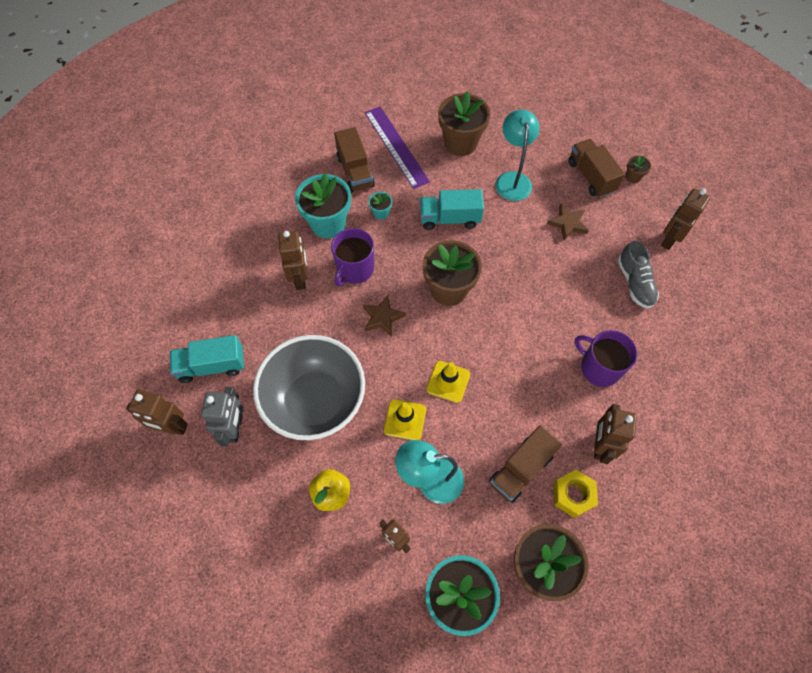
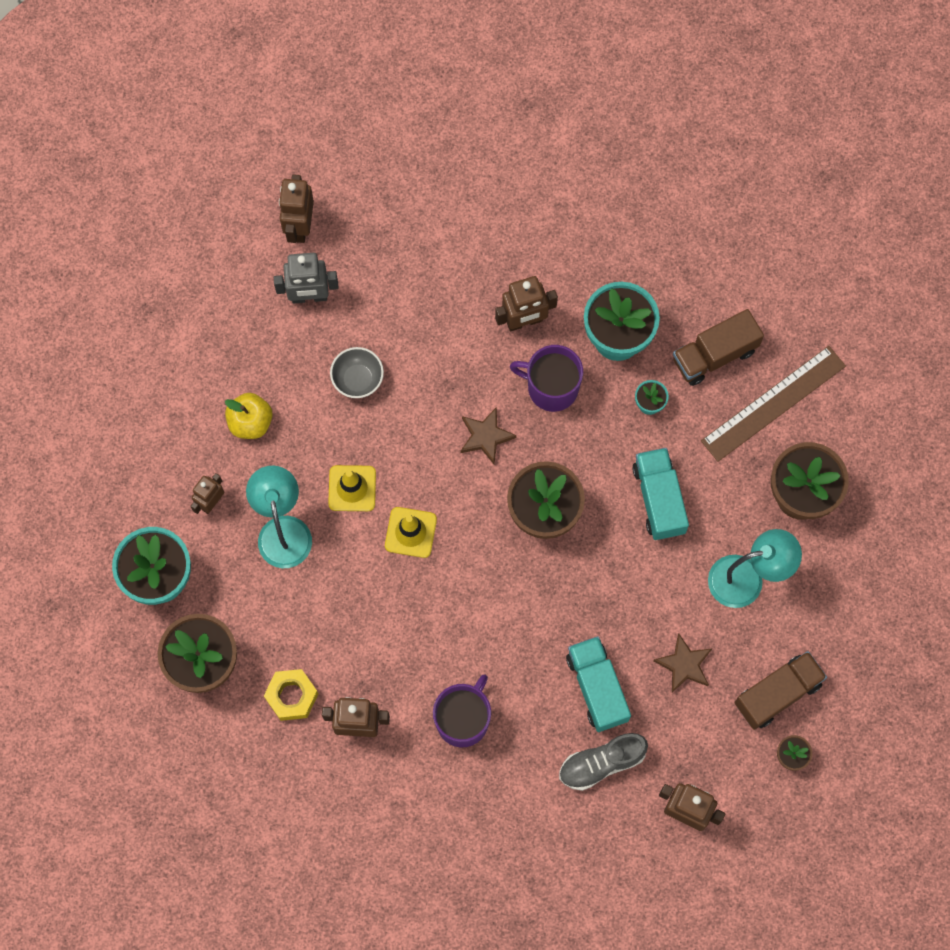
camera: 80 degrees right, 10 degrees up
(212, 366) = (383, 248): turquoise truck -> turquoise truck (597, 688)
(315, 401) = (358, 379): grey bowl -> grey bowl, size x0.41
(396, 146) = (773, 403): purple ruler -> brown ruler
(521, 469) = (313, 632): brown truck -> none

